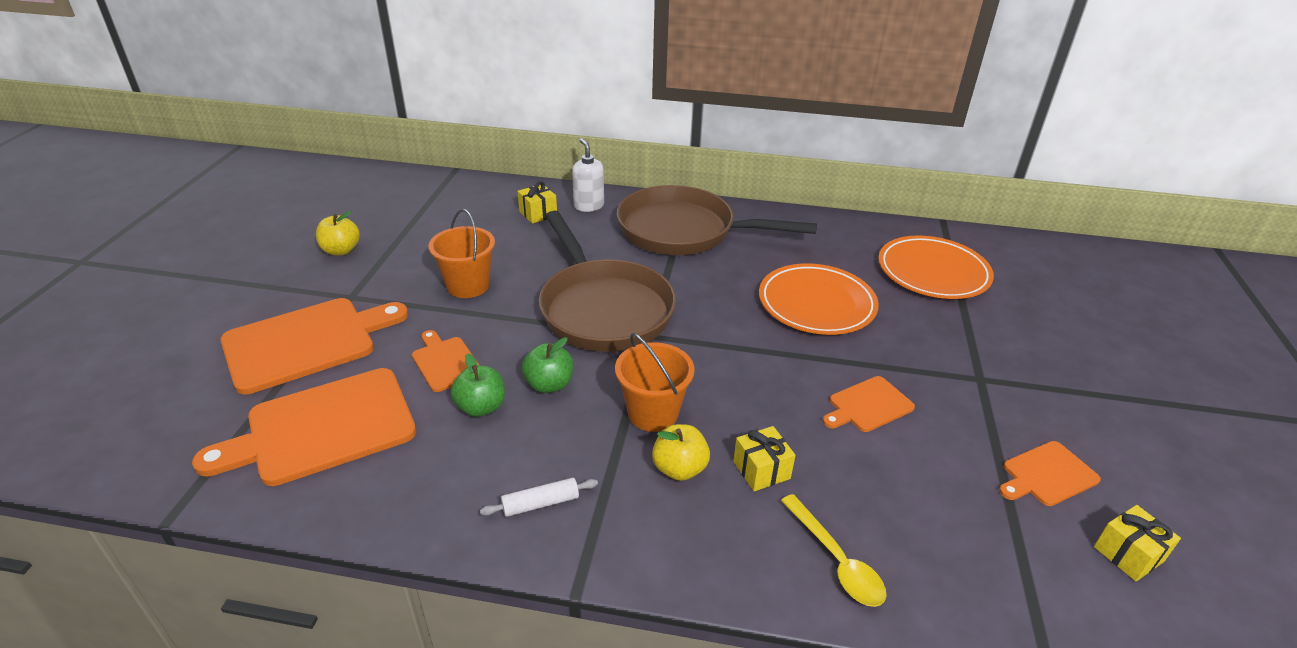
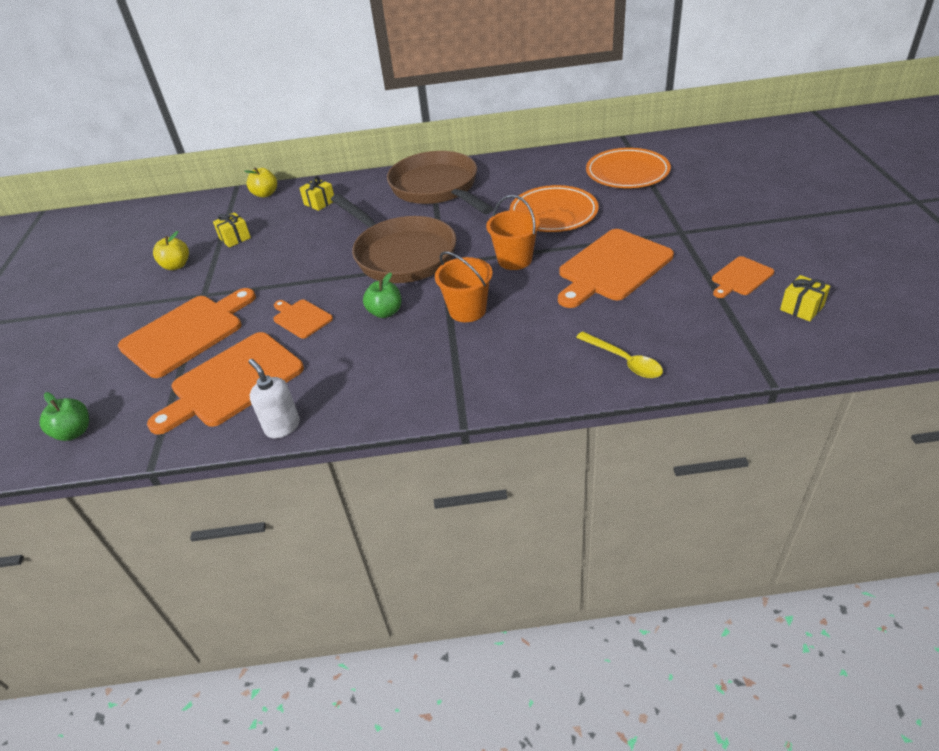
camera: 10 degrees left, 5 degrees up
(468, 285) = (291, 265): orange bucket -> orange bucket (514, 260)
(481, 407) = (343, 339): green apple -> green apple (74, 432)
(540, 503) = (414, 383): white rolling pin -> none
(588, 206) = (356, 188): white soap dispenser -> white soap dispenser (282, 426)
(679, 469) = (500, 338): yellow apple -> yellow apple (265, 194)
(684, 231) = (437, 188): brown pan -> brown pan turned 60 degrees clockwise
(761, 470) = (556, 324): yellow gift -> yellow gift (235, 238)
(868, 405) = (612, 267): orange cutting board -> orange cutting board, size x1.96

